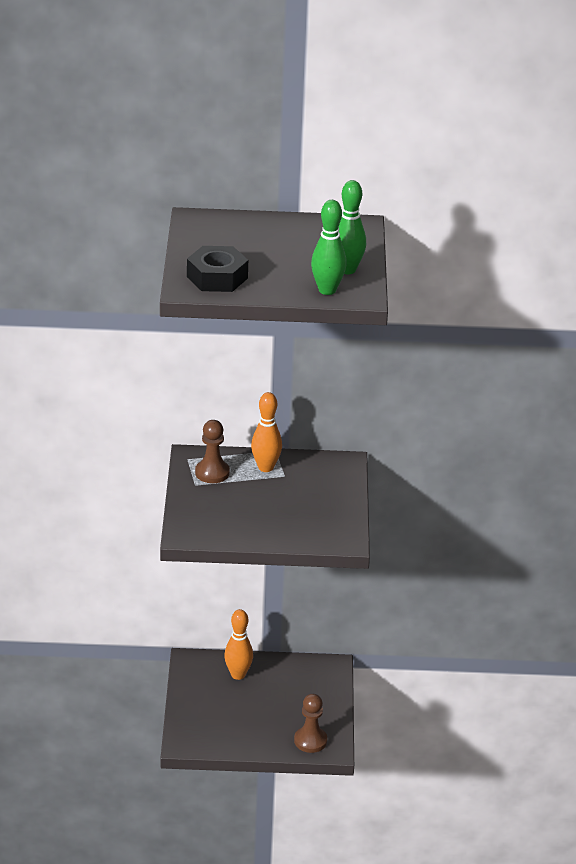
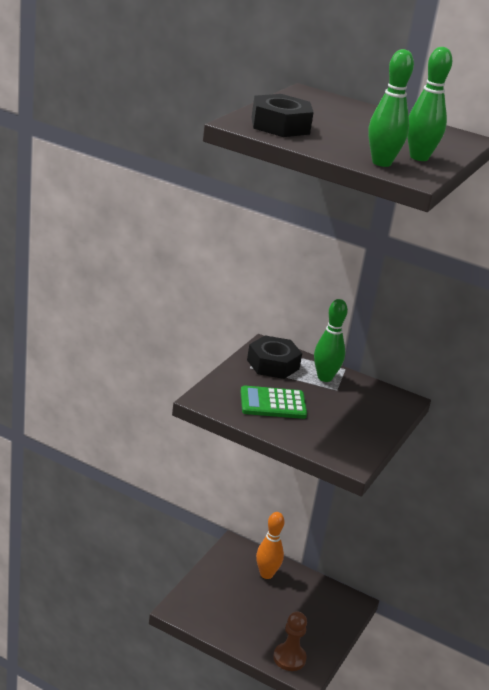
camera: 25 degrees right, 5 degrees down
(212, 473) = (273, 364): brown pawn -> black nut
(243, 513) = (273, 404): none -> green calculator
(265, 467) = (325, 377): orange bowling pin -> green bowling pin

